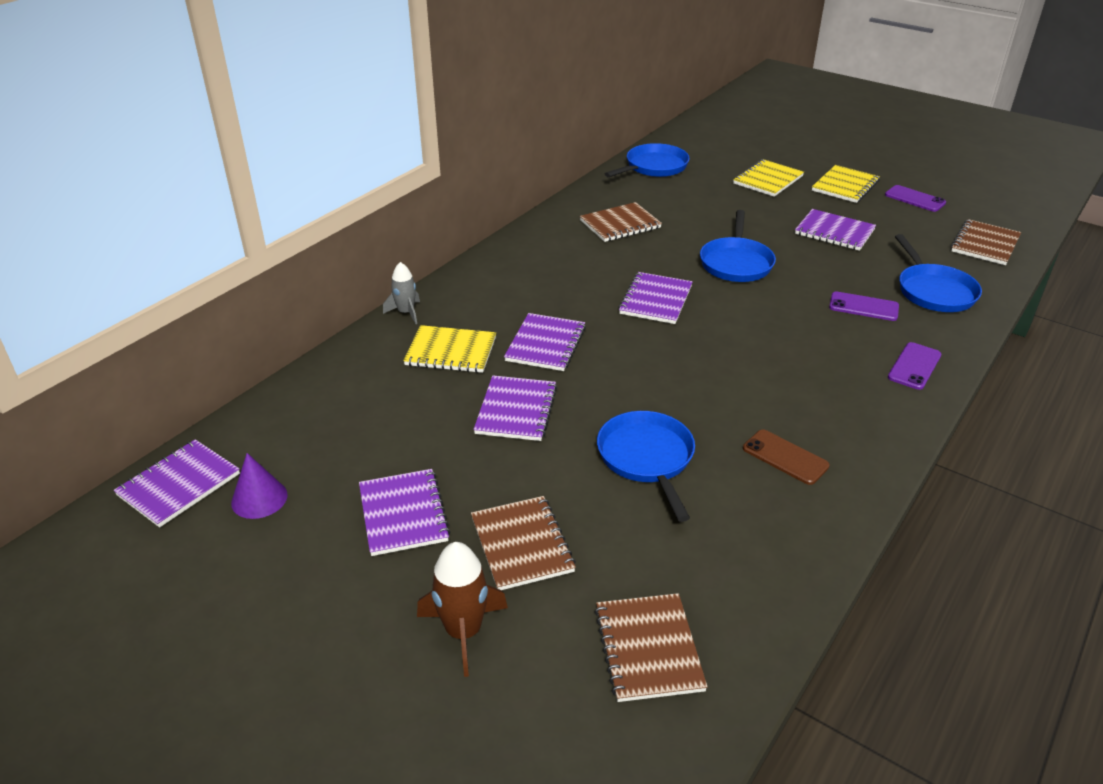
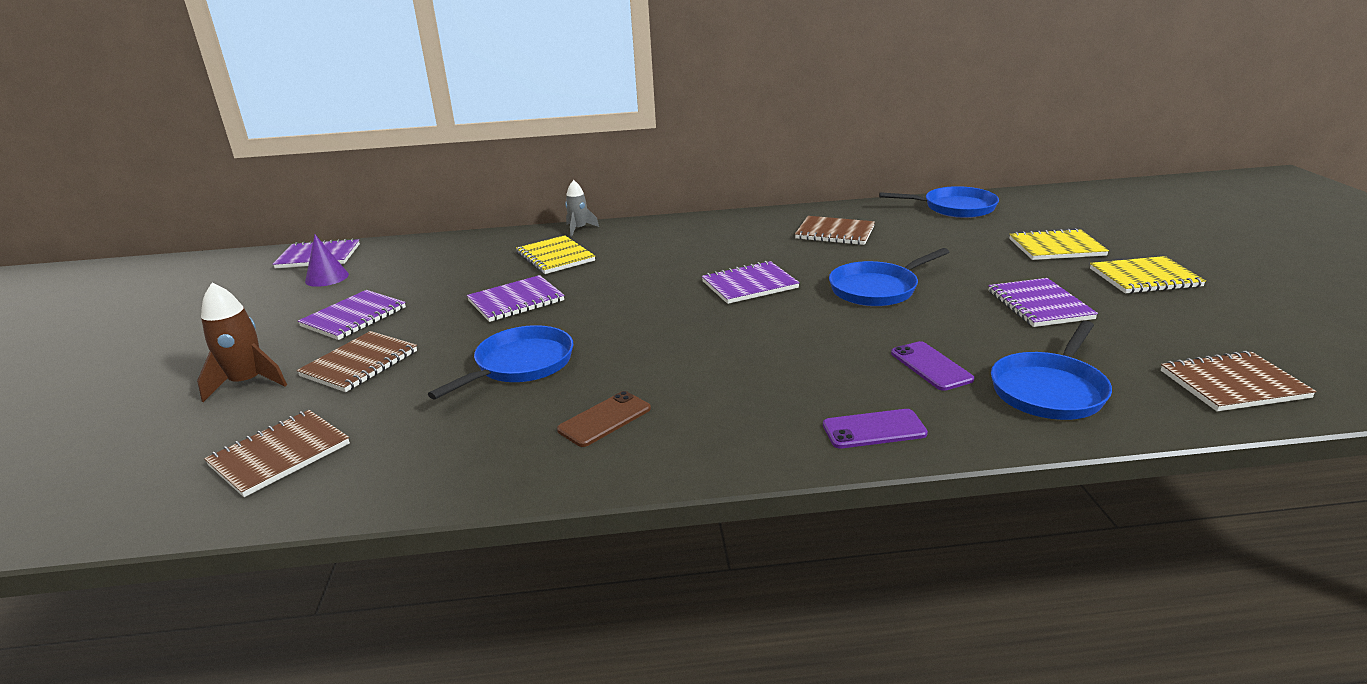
camera: 50 degrees right, 10 degrees down
(545, 344) = (615, 277): purple notebook -> none
(785, 457) = (604, 419): brown phone -> brown phone turned 45 degrees clockwise
(915, 199) = (1221, 315): purple phone -> none

